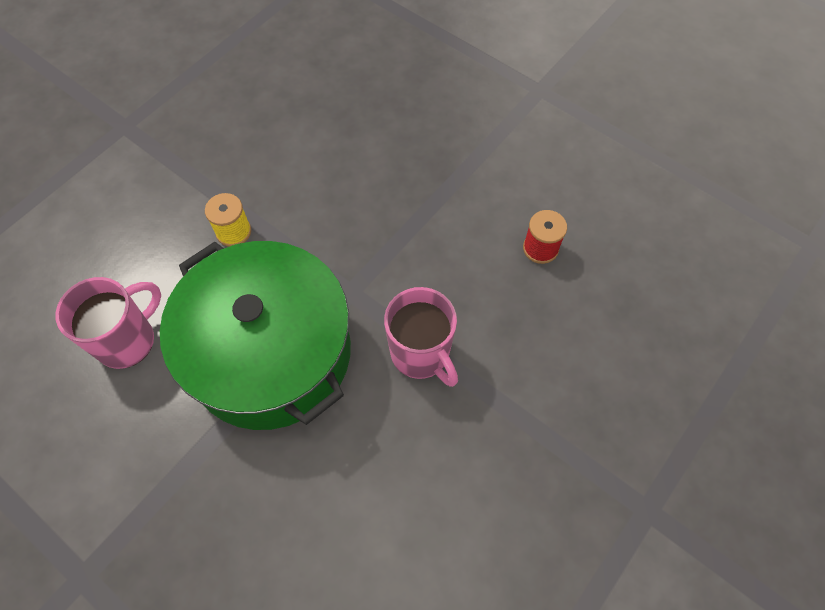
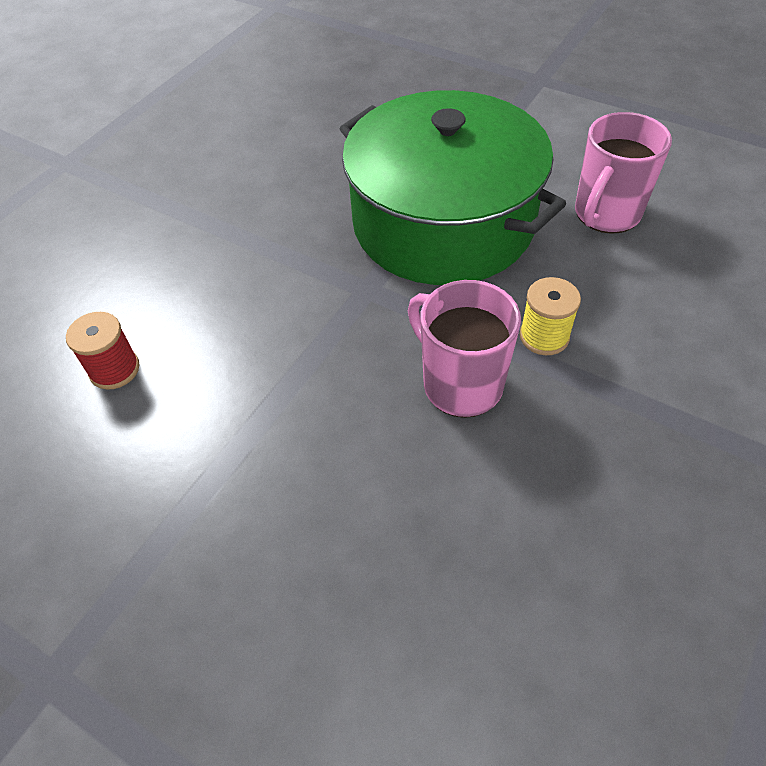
camera: 175 degrees right, 10 degrees down
(421, 354) = (275, 242): pink mug -> pink mug (460, 384)

